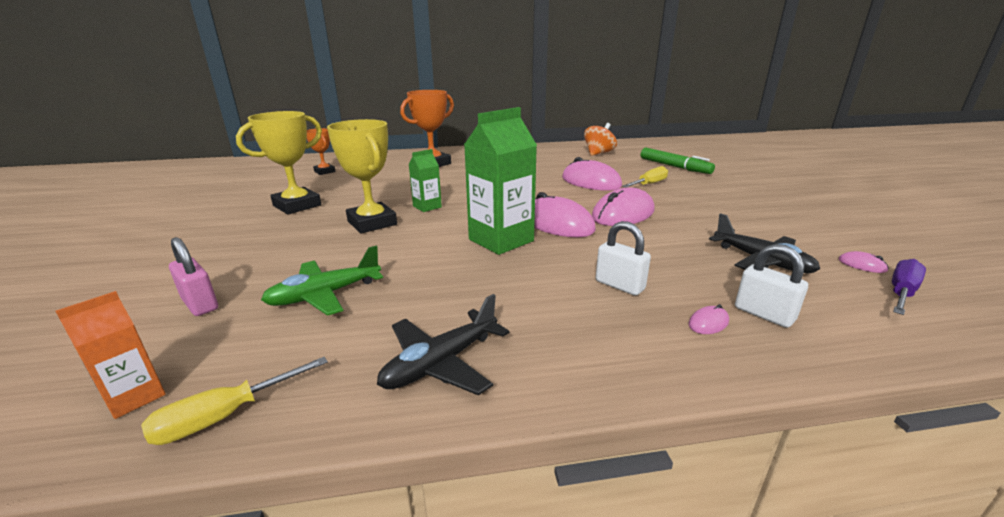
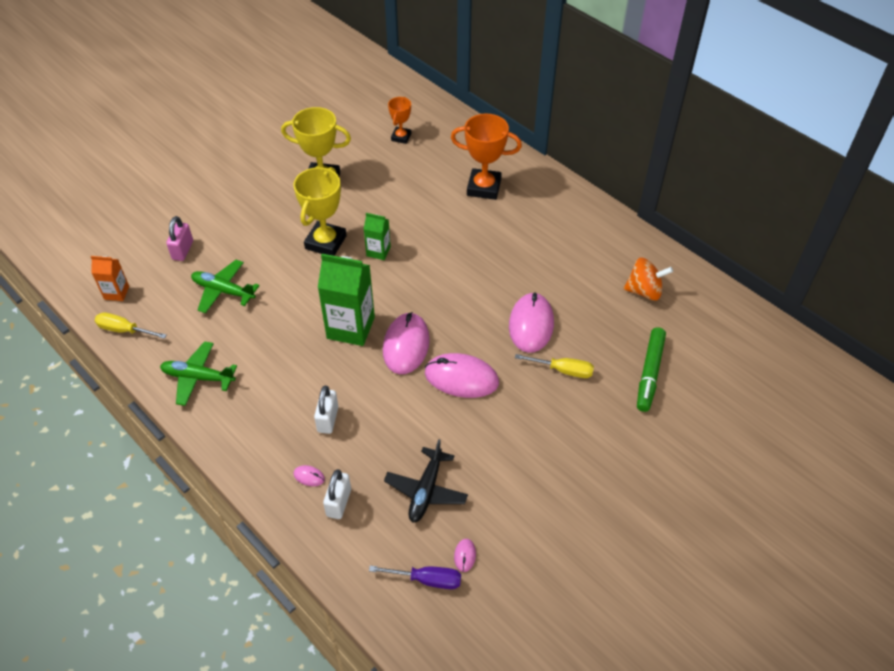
camera: 55 degrees right, 25 degrees up
(441, 363) = (198, 377): black plane -> green plane

